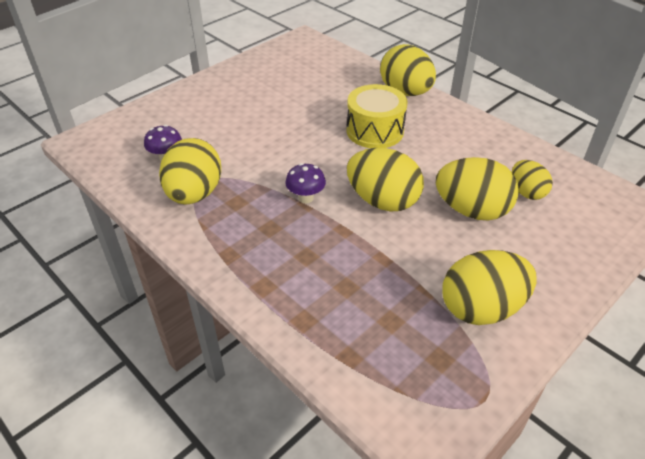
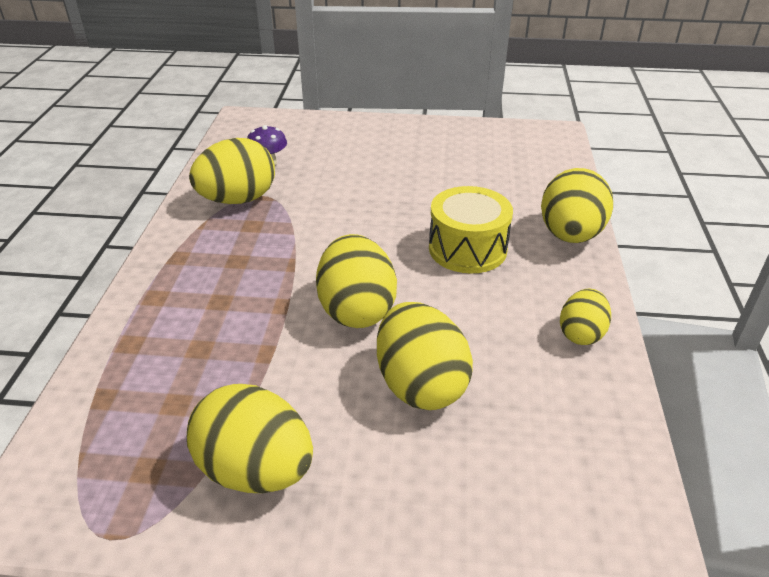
camera: 50 degrees right, 5 degrees down
(306, 198) = (303, 259): purple mushroom -> none
(526, 192) = (516, 419): yellow egg -> yellow egg (581, 333)

